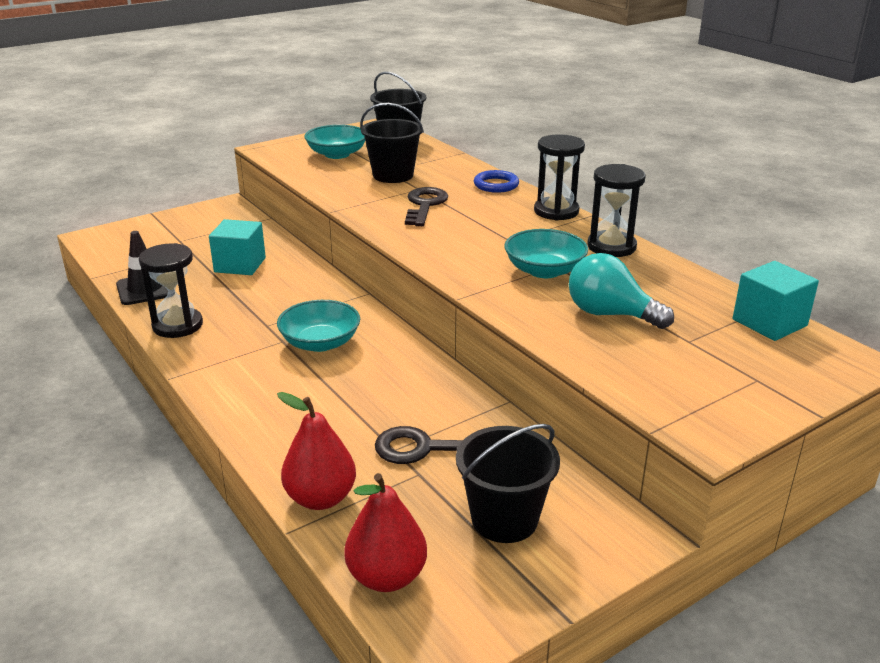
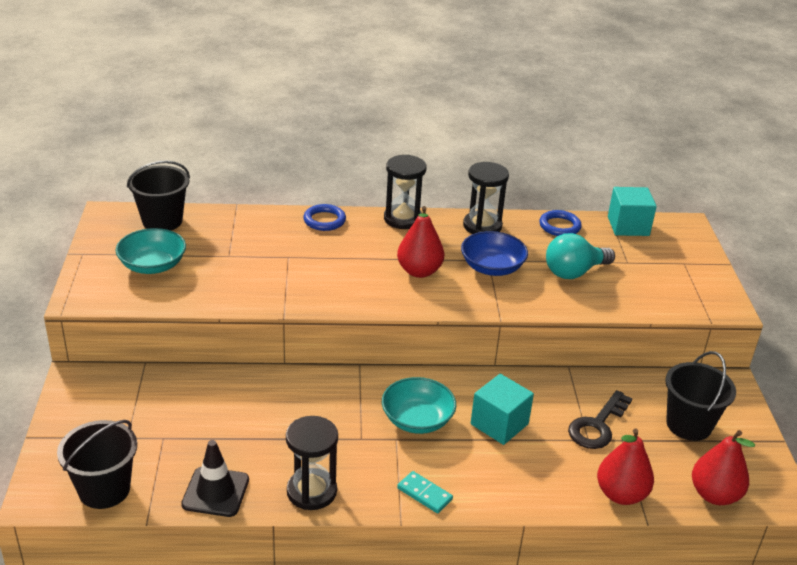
camera: 60 degrees left, 5 degrees up
(218, 378) = (424, 494): none -> turquoise domino
(240, 265) = (229, 416): turquoise cube -> turquoise cube (499, 424)
(393, 175) = (243, 257): black bucket -> black bucket (104, 489)
(424, 205) = (325, 268): black key -> none
(481, 241) = (419, 271): none -> red pear
(544, 270) = (492, 267): turquoise bowl -> blue bowl
(688, 284) = (559, 226): none -> blue ring

